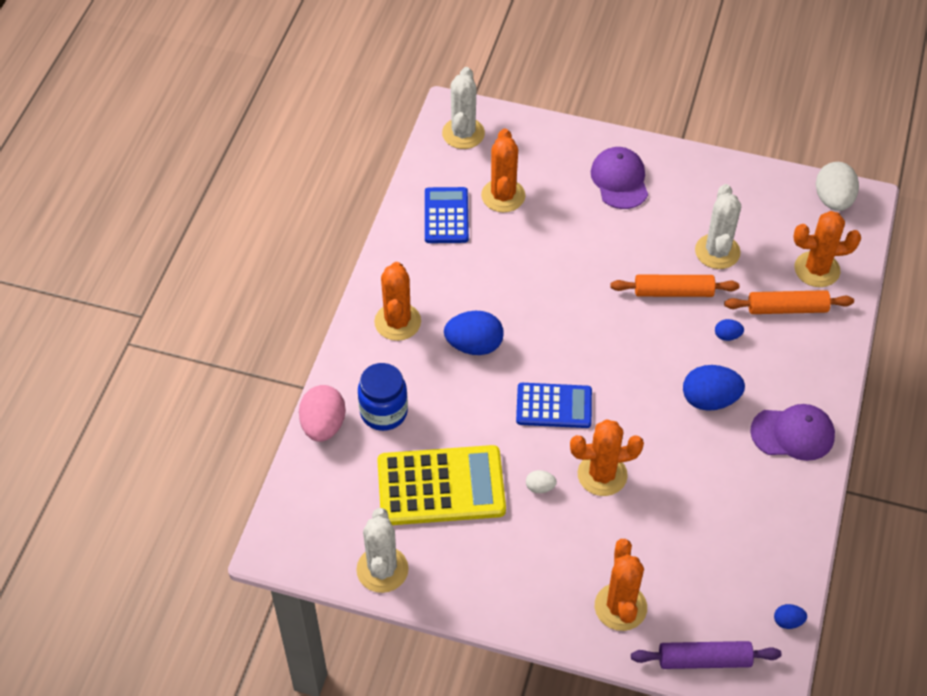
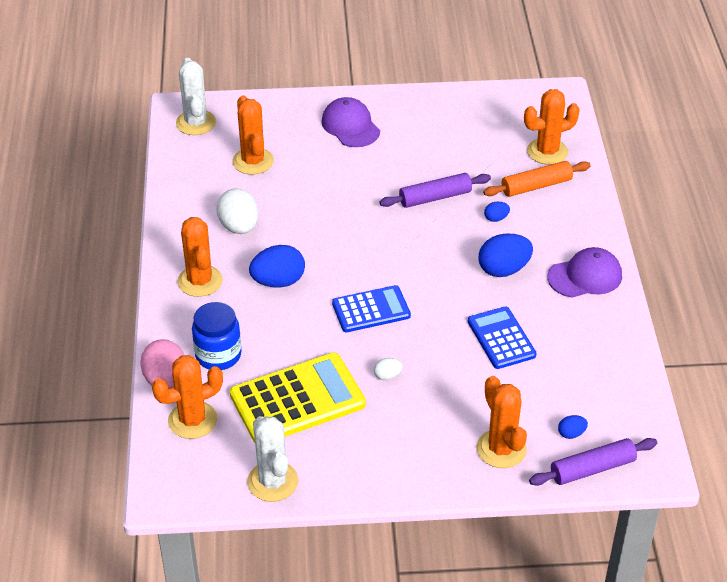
camera: 20 degrees left, 10 degrees down
(446, 216) = (208, 188): blue calculator -> blue calculator (501, 338)
(602, 475) = (438, 351): orange cactus -> orange cactus (192, 420)
(673, 292) = (435, 197): orange rolling pin -> purple rolling pin
(717, 251) = (458, 159): white cactus -> none
(788, 621) = (648, 418): blue egg -> blue egg (571, 434)
(833, 200) = (536, 99): white egg -> white egg (239, 227)

